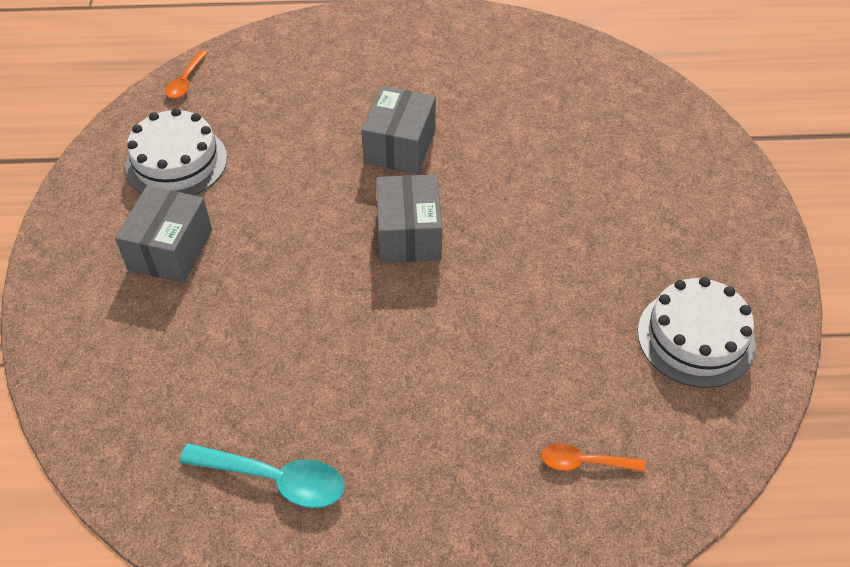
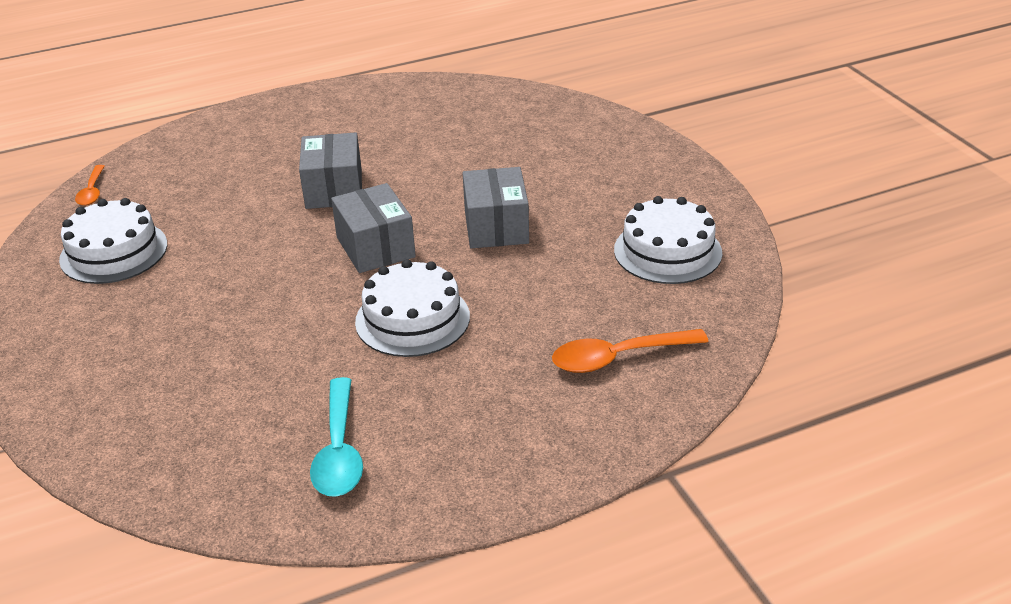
camera: 20 degrees left, 15 degrees down
(170, 249) = (142, 316): grey box -> grey box (496, 227)
(275, 479) = (339, 451): turquoise spoon -> turquoise spoon turned 90 degrees clockwise
(406, 339) = (412, 319): none -> white cake
(584, 462) = (618, 358): orange spoon -> orange spoon, size x1.64

